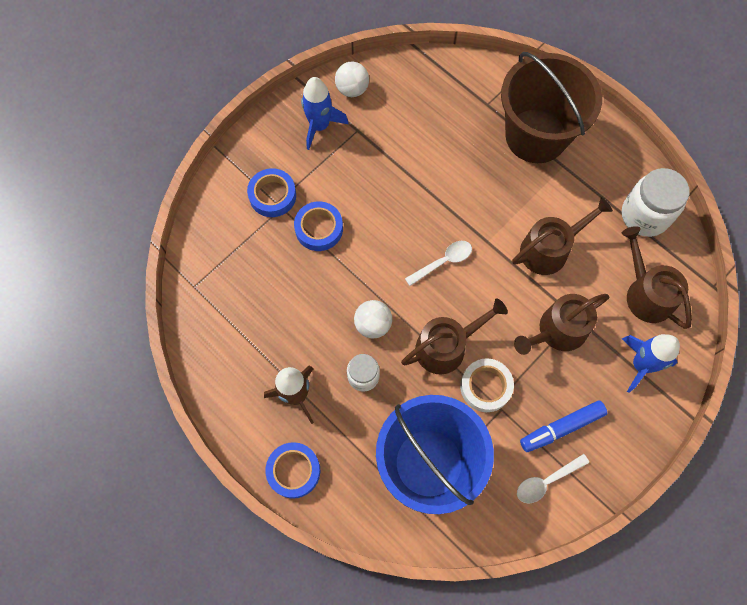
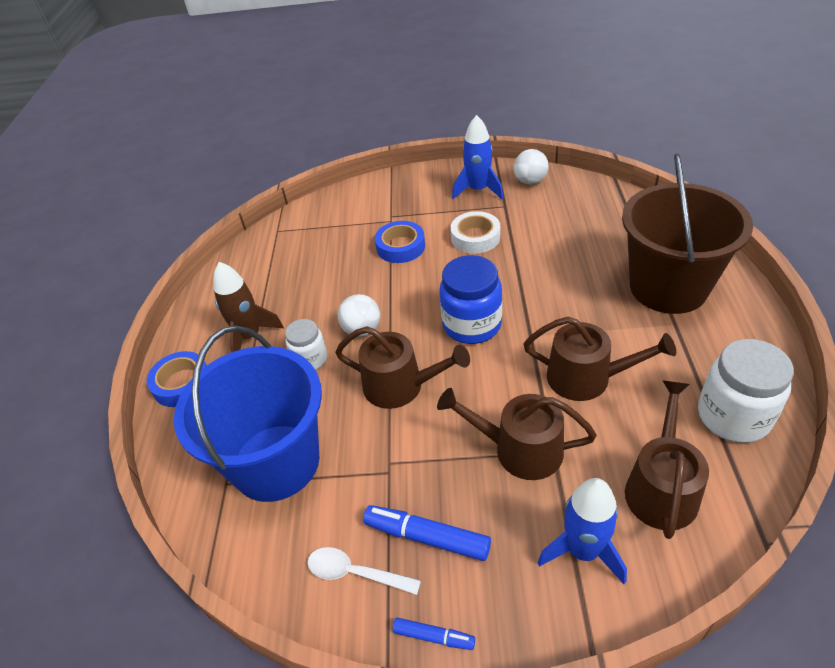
camera: 50 degrees right, 25 degrees down
(272, 195) = (393, 211): blue tape -> none
(443, 262) = (472, 325): white spoon -> blue jar
(485, 386) = (397, 442): white tape -> white tape (475, 237)
(616, 474) = (434, 637): none -> blue marker

